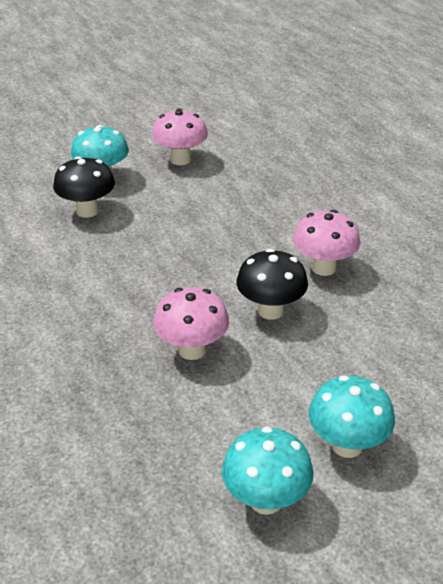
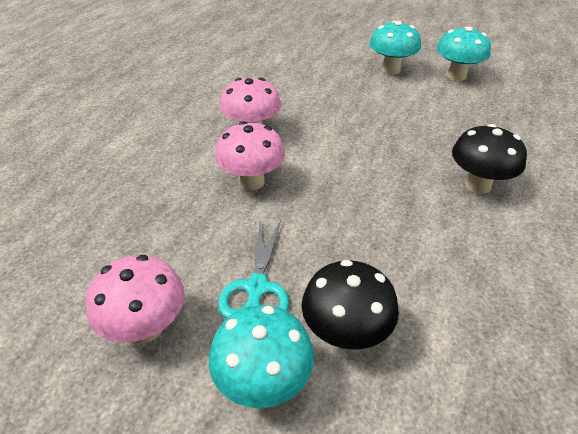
camera: 130 degrees left, 5 degrees up
(156, 198) = (257, 287): none -> turquoise scissors
(192, 350) = (411, 143): pink mushroom -> pink mushroom (252, 182)
(270, 310) = (329, 132): black mushroom -> black mushroom (477, 185)

